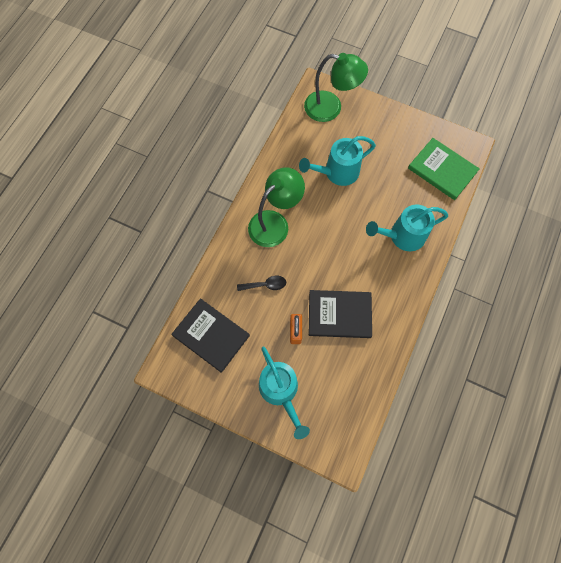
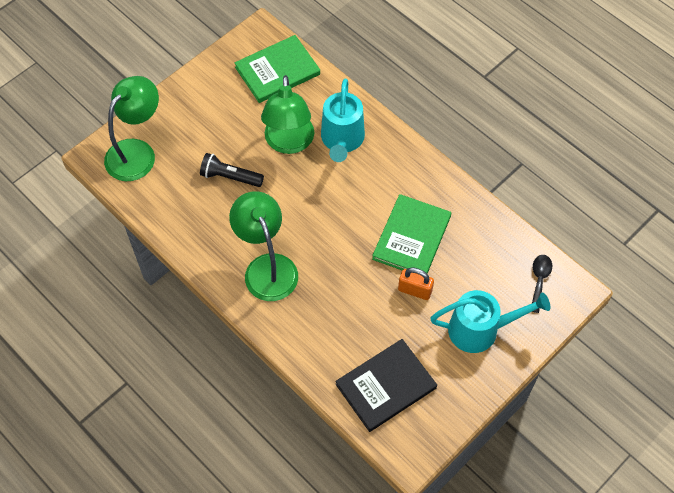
camera: 70 degrees left, 10 degrees down
(265, 285) = (344, 304): black spoon -> black spoon (539, 280)
(337, 172) = (230, 177): turquoise watering can -> black flashlight
(339, 314) = (411, 237): black book -> green book
(383, 200) = (289, 143): none -> green lamp

